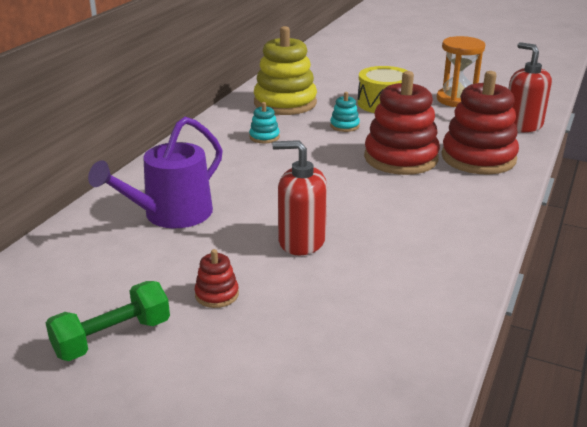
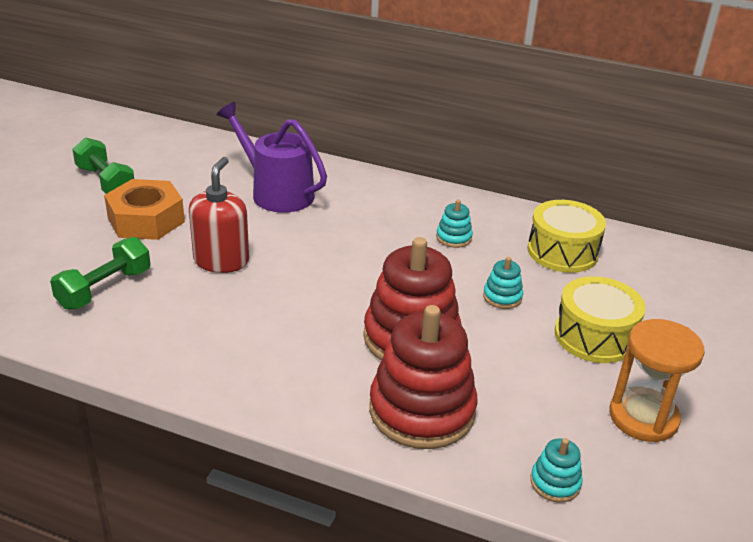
camera: 85 degrees right, 5 degrees up
(217, 294) = (146, 220): red stacking toy -> orange nut
(285, 103) = (562, 252): yellow stacking toy -> yellow drum
(358, 309) = (105, 289): none -> green dumbbell
(522, 126) = (555, 483): red soap dispenser -> turquoise stacking toy

